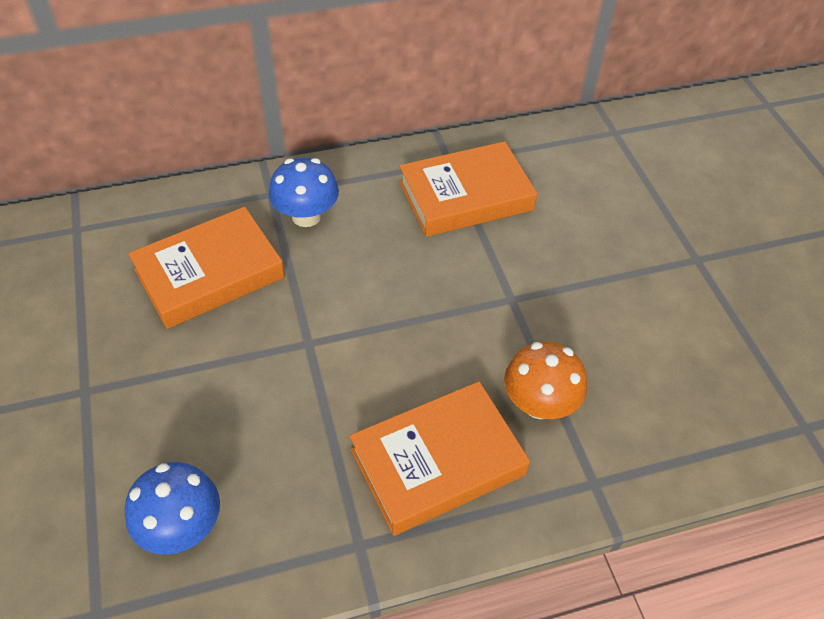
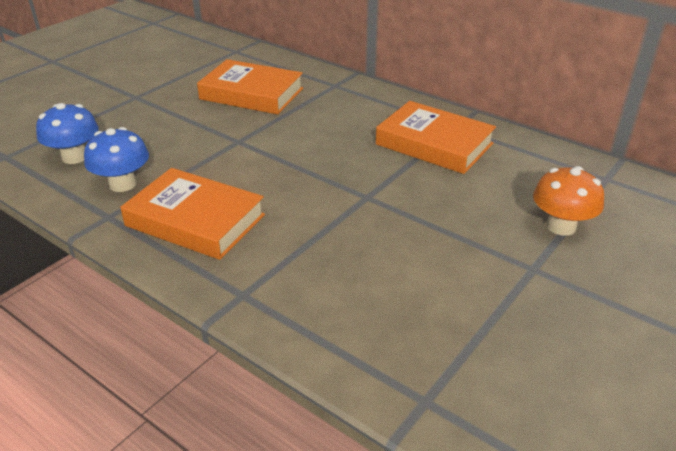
camera: 55 degrees right, 15 degrees down
(306, 216) = (334, 101): blue mushroom -> blue mushroom (122, 184)
(539, 404) = (287, 243): orange mushroom -> orange mushroom (561, 226)

